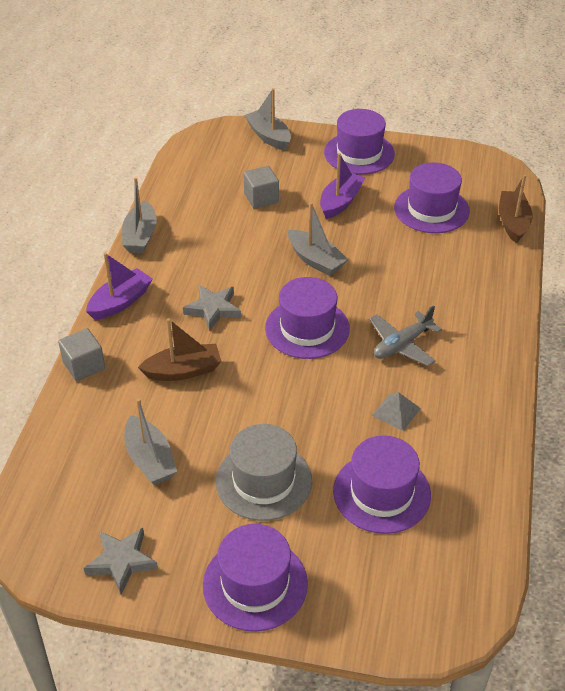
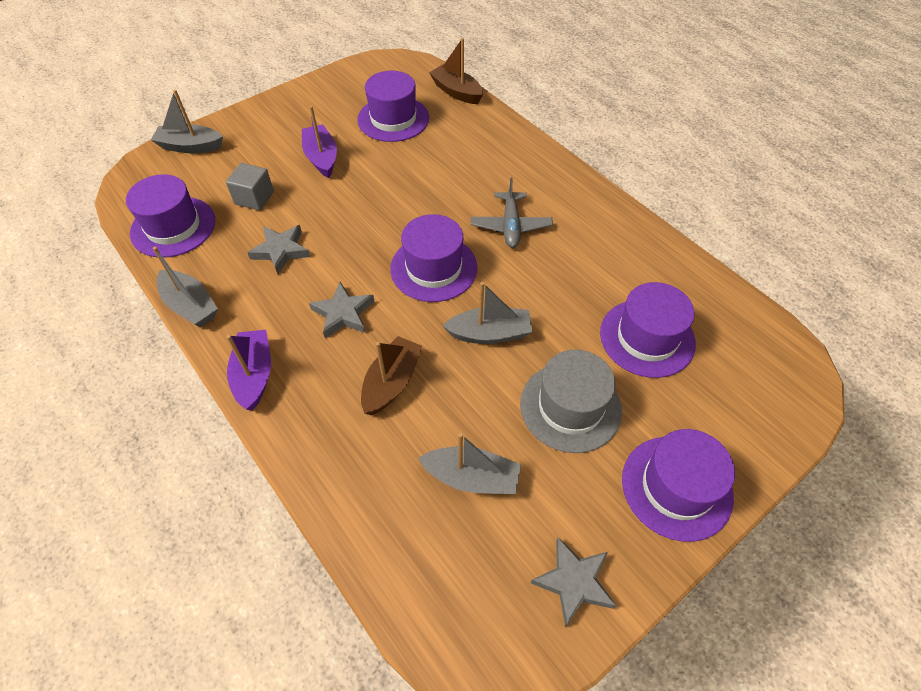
camera: 50 degrees left, 10 degrees up
(84, 365) = (302, 458): grey cube -> none
(231, 243) = (281, 251): none -> grey star
(315, 260) = (366, 213): grey boat -> grey boat (490, 333)
(359, 153) = (284, 113): purple hat -> purple hat (173, 227)
(396, 411) = (574, 274): grey pyramid -> none

